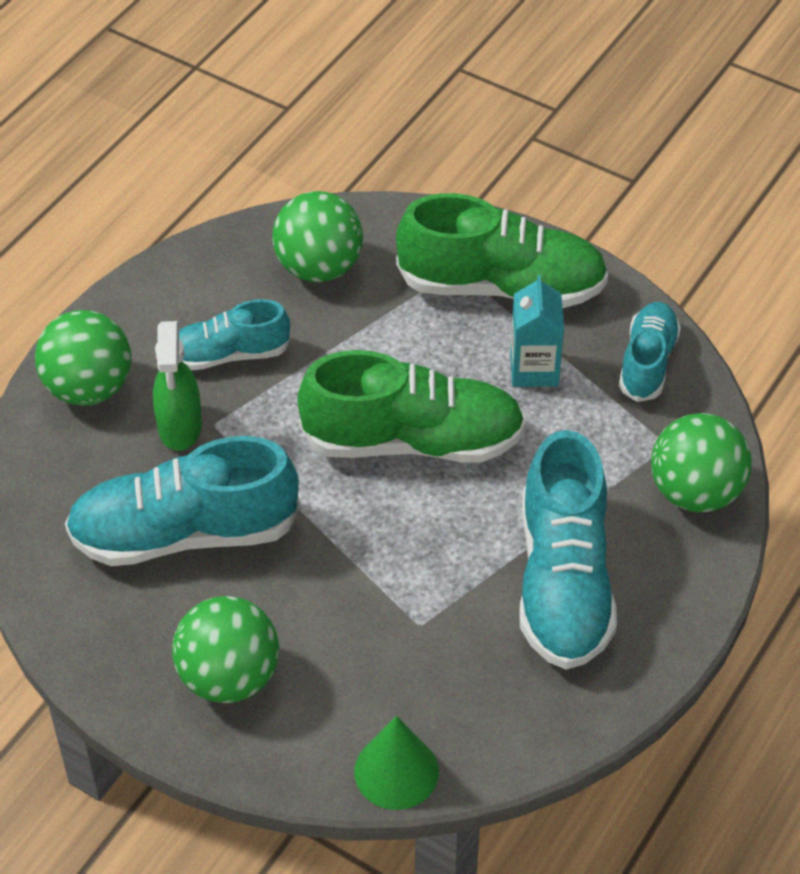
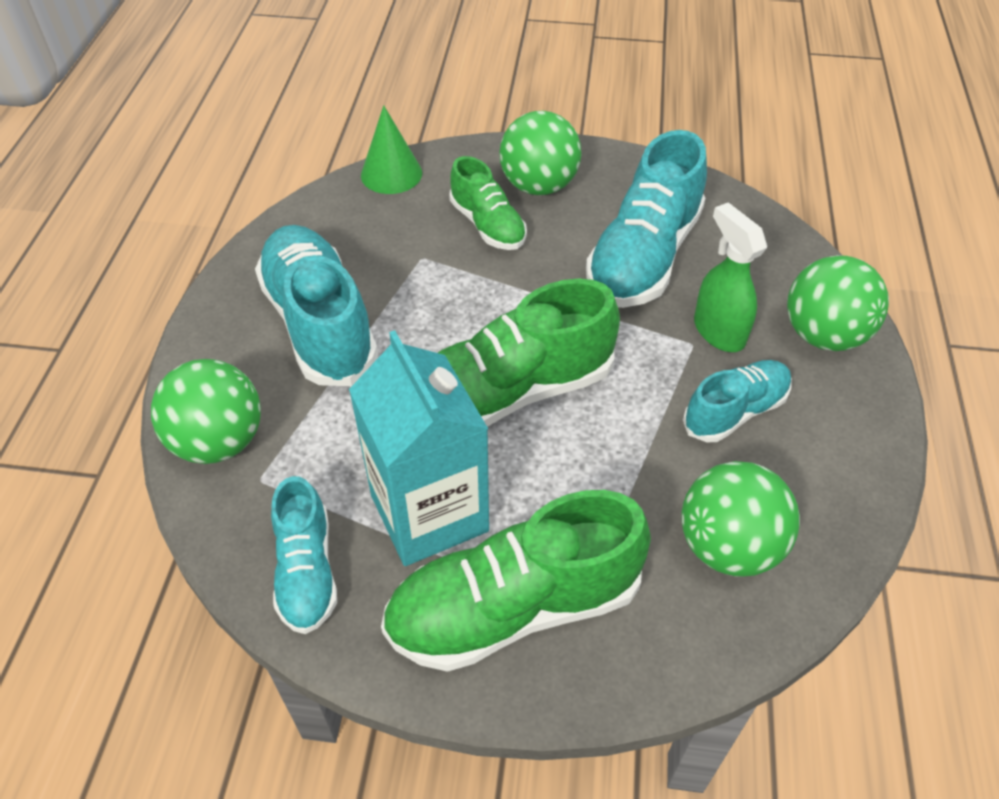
camera: 155 degrees right, 0 degrees up
(184, 533) = (643, 257): turquoise shoe -> turquoise shoe turned 150 degrees clockwise
(323, 641) = (488, 225): none -> green shoe
(534, 369) = (429, 513): turquoise carton -> turquoise carton, size x1.72

